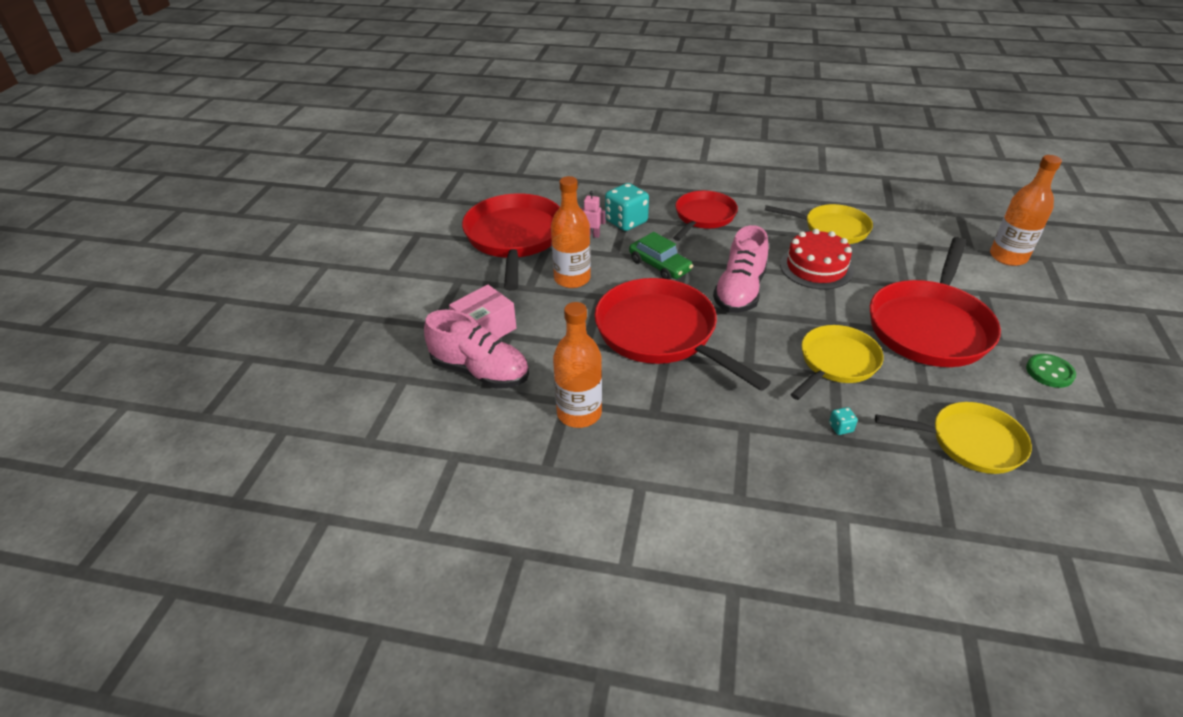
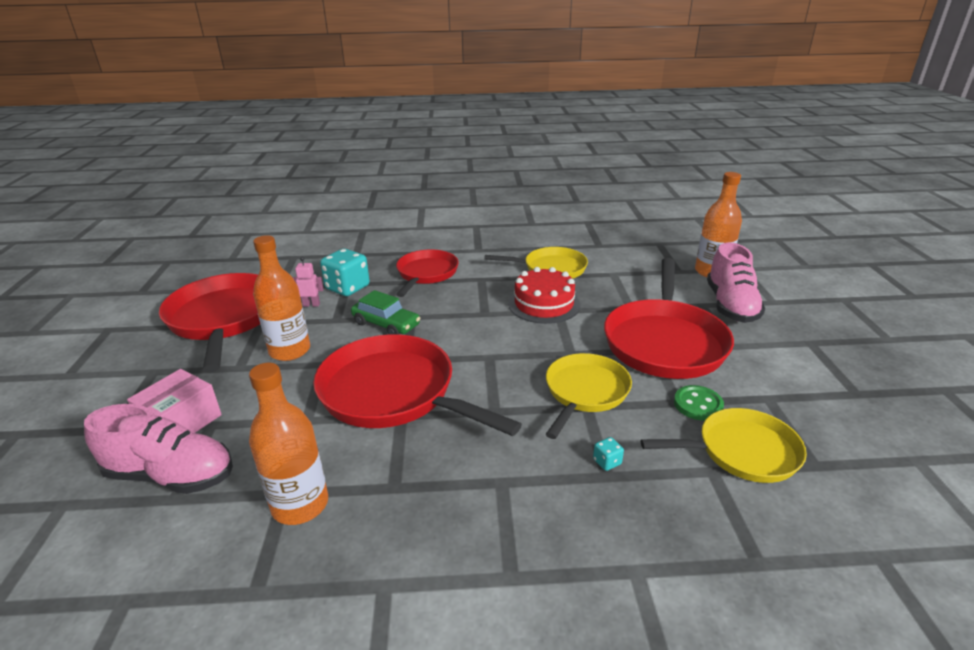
camera: 15 degrees left, 10 degrees down
(739, 291) = (473, 337): pink shoe -> pink shoe (730, 305)
(1049, 372) = (786, 367): green button -> green button (698, 404)

